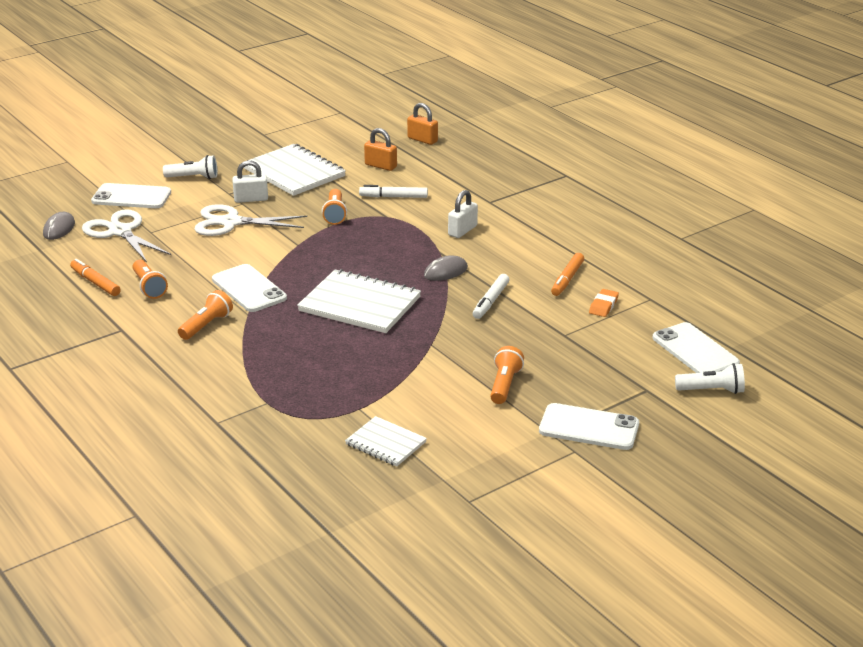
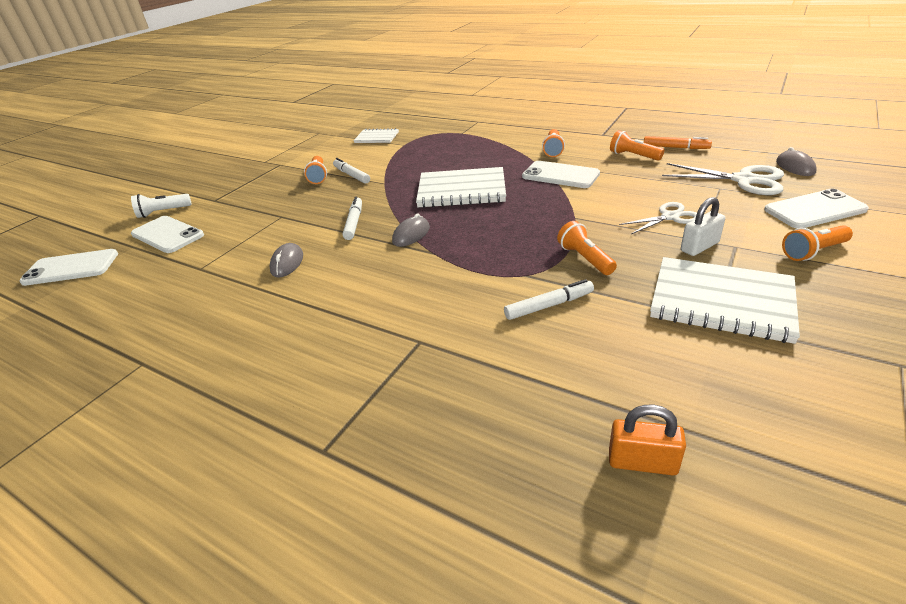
camera: 160 degrees right, 5 degrees up
(193, 177) = (813, 252): white flashlight -> orange flashlight
(231, 222) = (670, 217): white scissors -> white scissors, size x0.65
(380, 166) = (630, 358): orange padlock -> none
(462, 230) = (425, 284): white padlock -> none
(462, 371) = (351, 175): none -> white marker
(567, 279) = (287, 263): orange marker -> grey mouse
(589, 427) = (256, 172): white phone -> white phone (71, 268)
(603, 306) = (248, 248): orange eraser -> none

